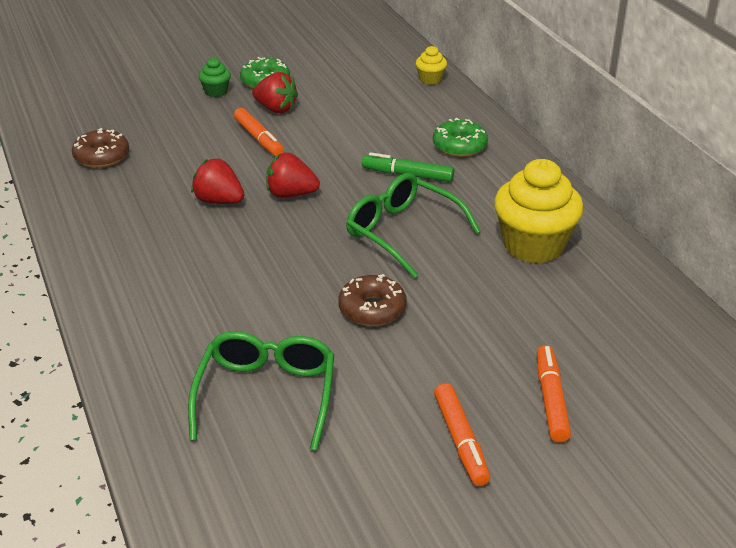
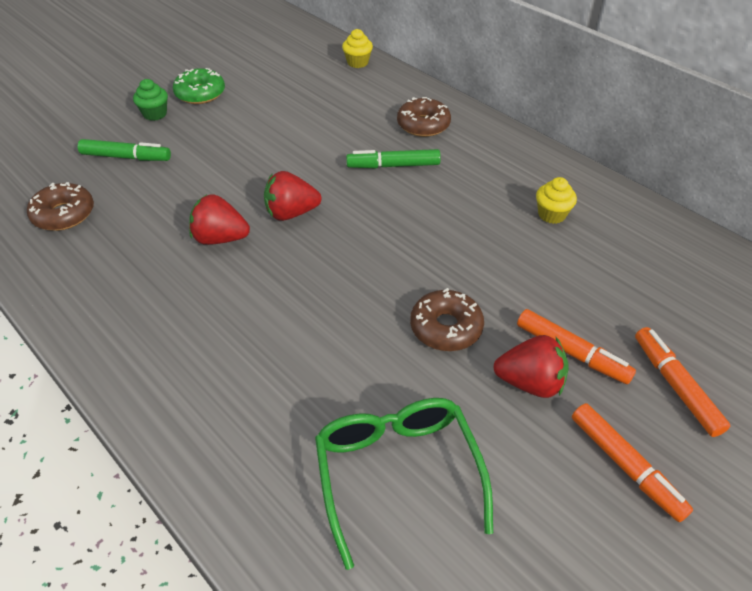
camera: 20 degrees left, 10 degrees up
(174, 122) = (126, 157): none -> green marker
(259, 139) = (226, 157): orange marker -> orange marker (571, 352)
(276, 109) = (226, 121): red strawberry -> red strawberry (530, 382)
(402, 232) = (424, 230): green glasses -> none
(459, 146) = (423, 125): green donut -> brown donut
(533, 245) = (551, 214): yellow cupcake -> yellow cupcake, size x0.46

